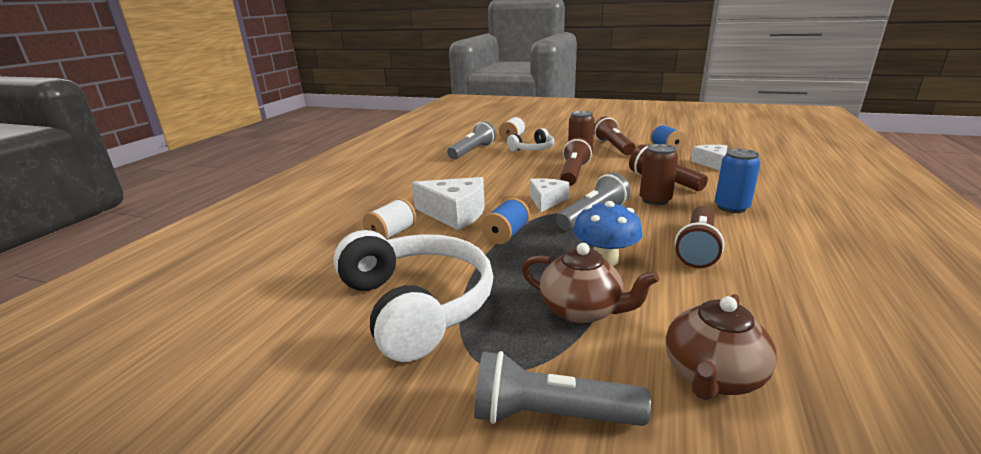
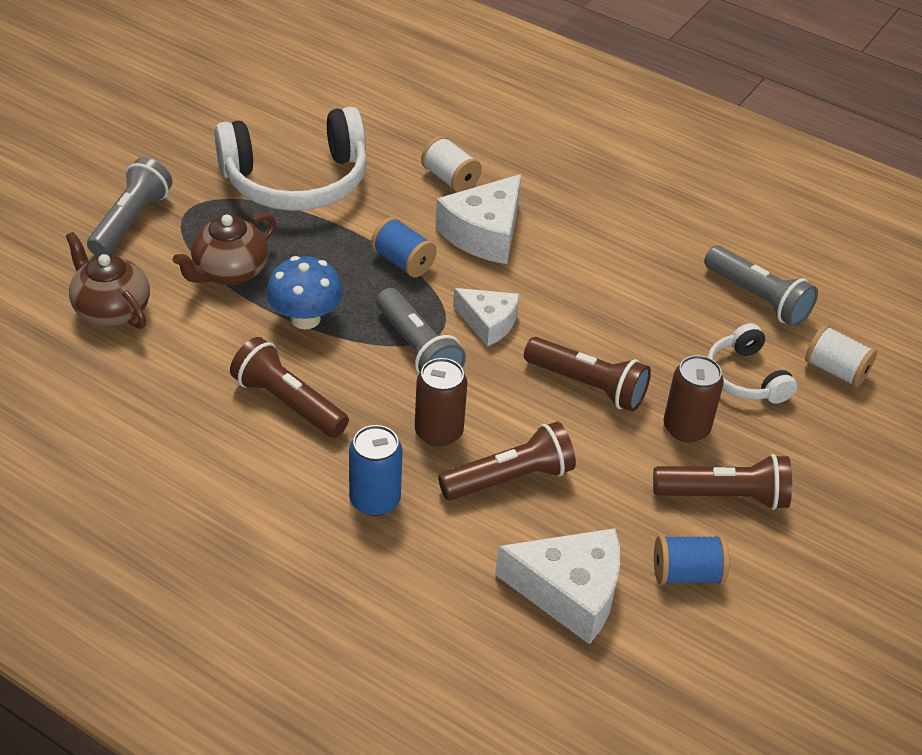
camera: 100 degrees right, 20 degrees up
(711, 163) = (570, 592): white cheese -> white cheese, size x1.57

